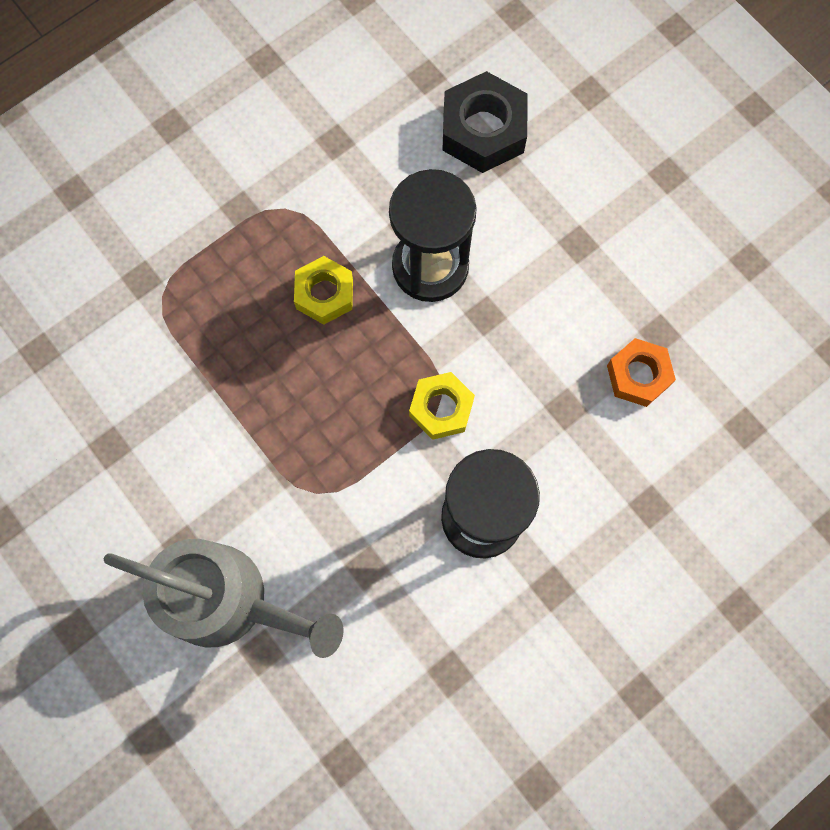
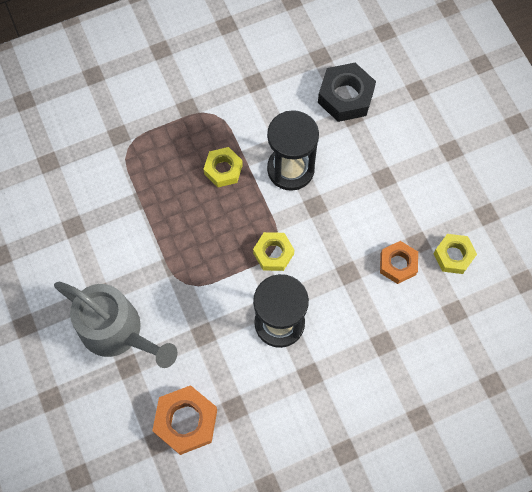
camera: 15 degrees right, 5 degrees down
(379, 716) = (186, 421): none -> orange nut
(718, 340) = (453, 256): none -> yellow nut

